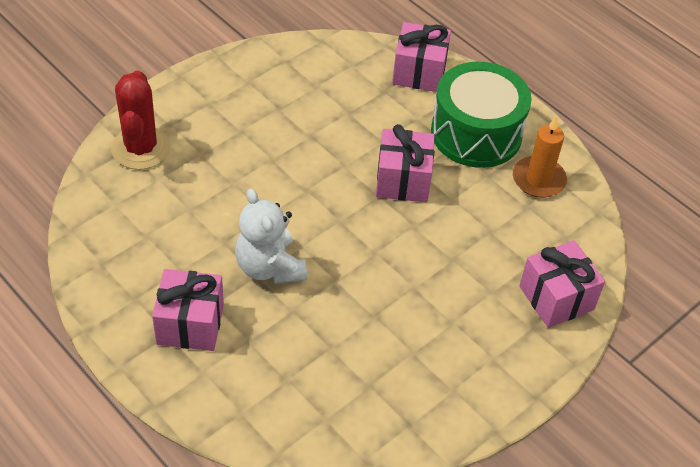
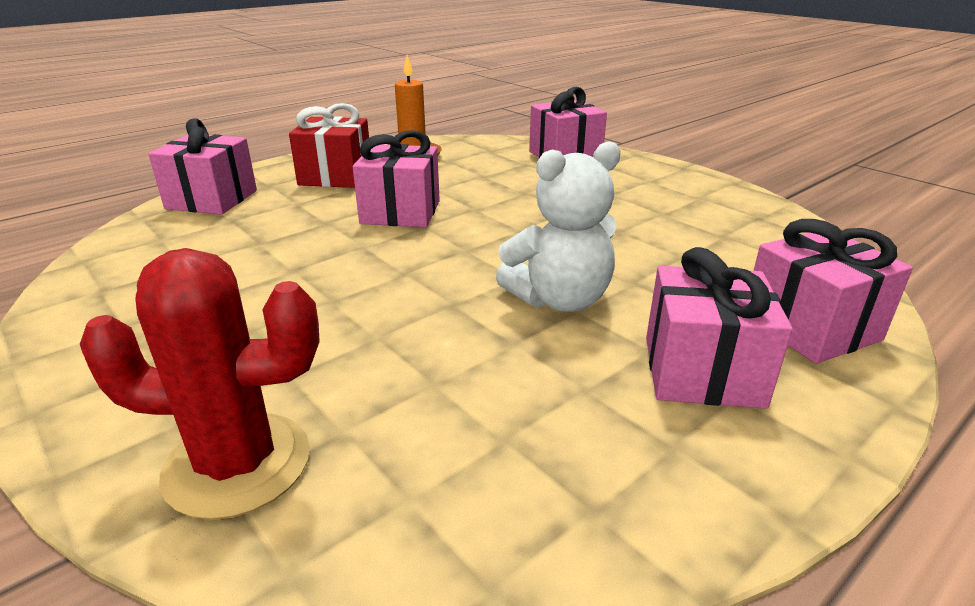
camera: 85 degrees left, 20 degrees down
(231, 394) = (810, 327): none -> pink gift
(476, 133) = (336, 176): green drum -> red gift

